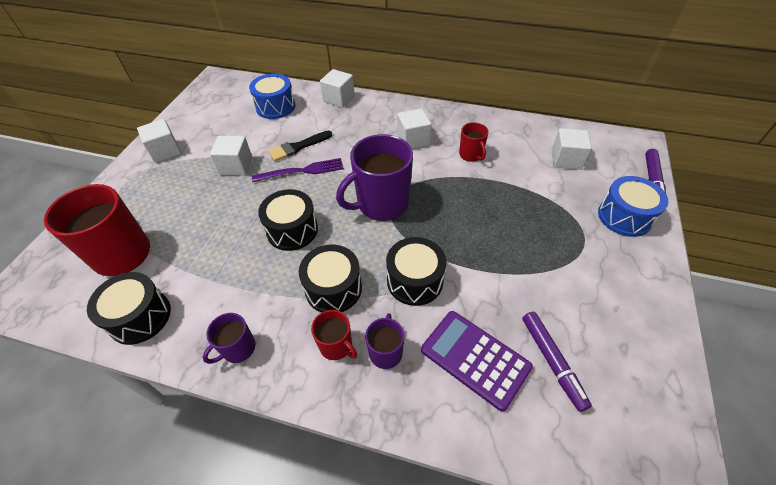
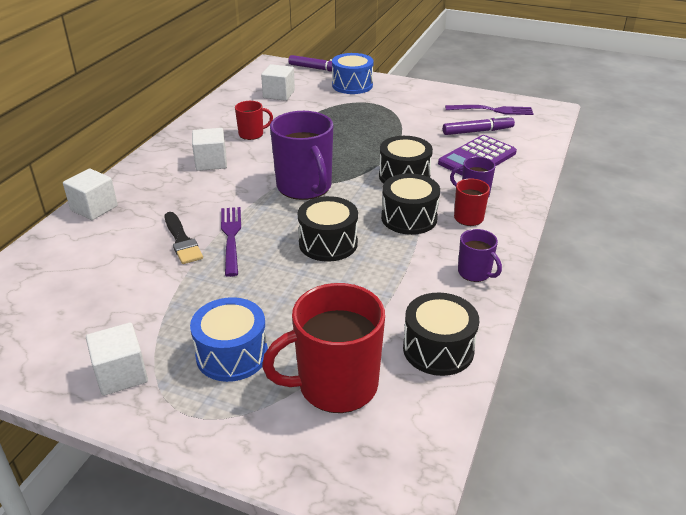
camera: 85 degrees left, 15 degrees down
(236, 166) = (196, 293): white cube -> none
(275, 107) = (74, 262): blue drum -> blue drum (232, 354)
(631, 386) = (493, 110): none -> purple fork

